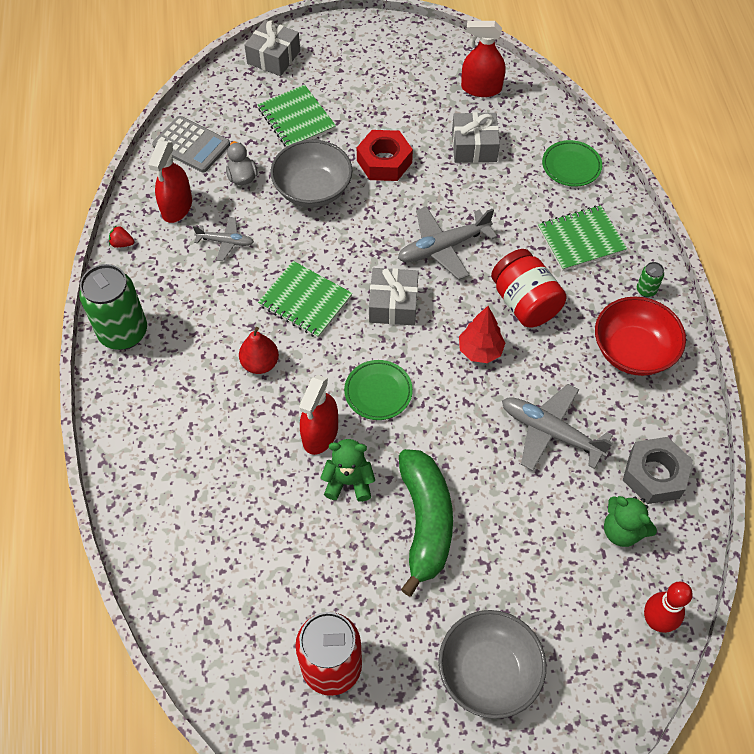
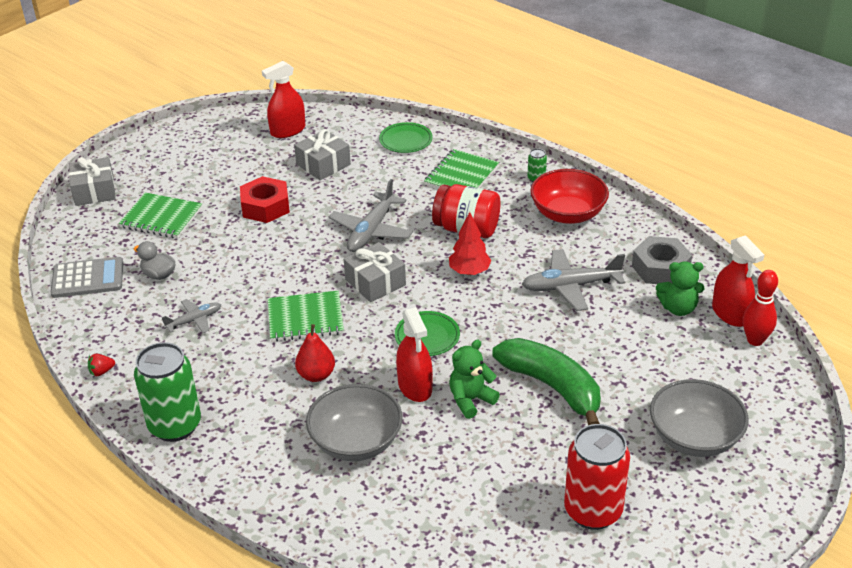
camera: 40 degrees left, 20 degrees down
(177, 207) = (123, 322): red spray bottle -> red spray bottle (730, 313)
(313, 190) = (228, 251): grey bowl -> grey bowl (356, 442)

